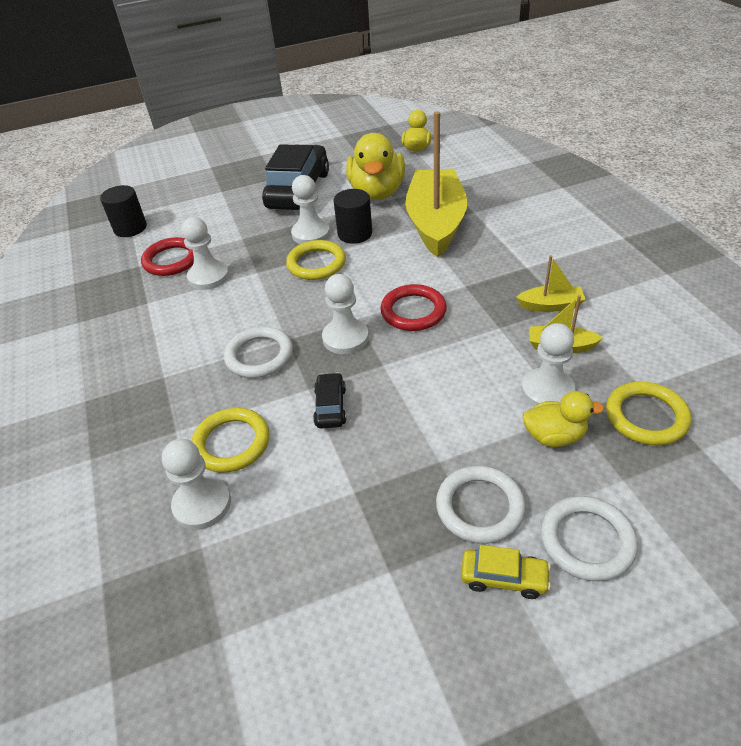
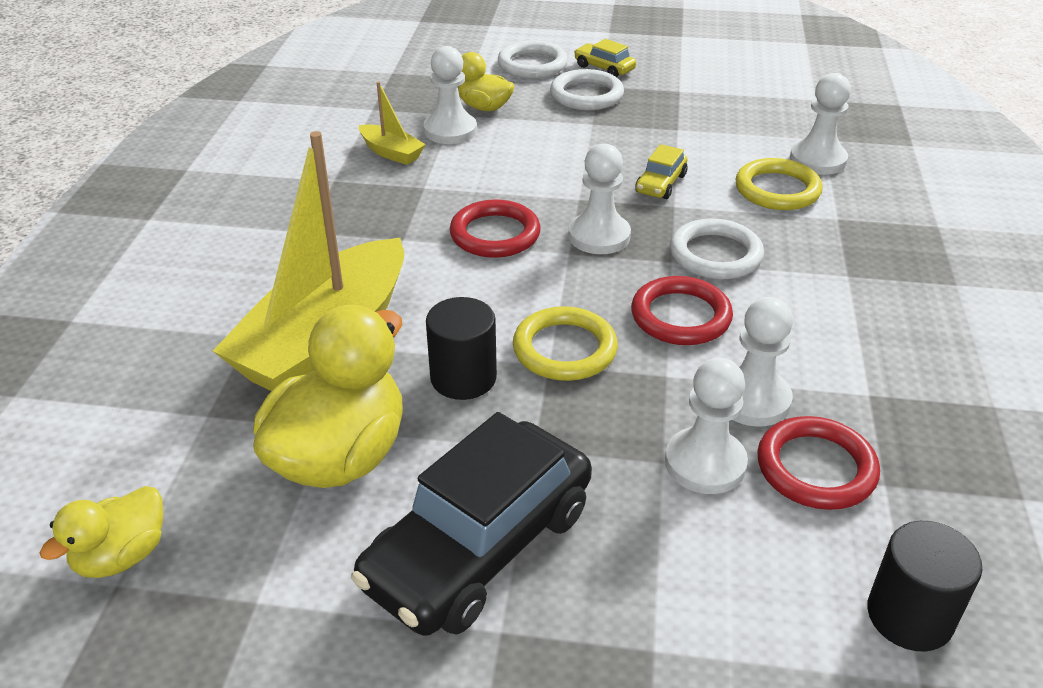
camera: 155 degrees left, 5 degrees down
(263, 304) = (680, 316): none -> red ring
(311, 234) = (533, 412): white pawn -> white pawn (705, 463)
(330, 407) = (661, 184): black car -> yellow car
(550, 305) = (346, 185): yellow boat -> none
(646, 416) = (400, 95): yellow ring -> none

